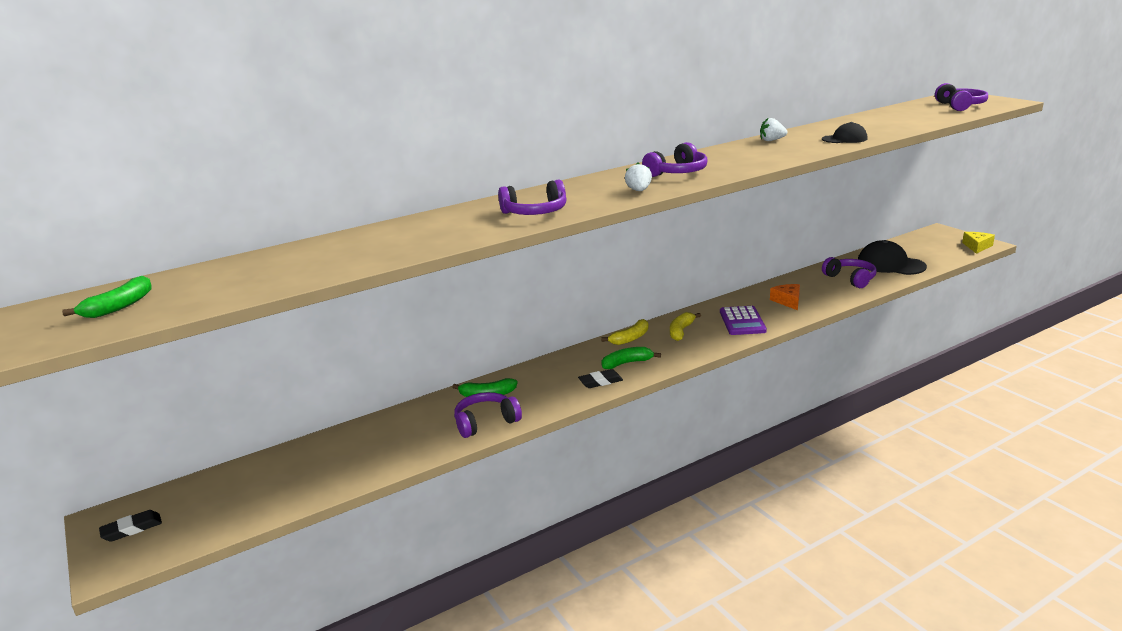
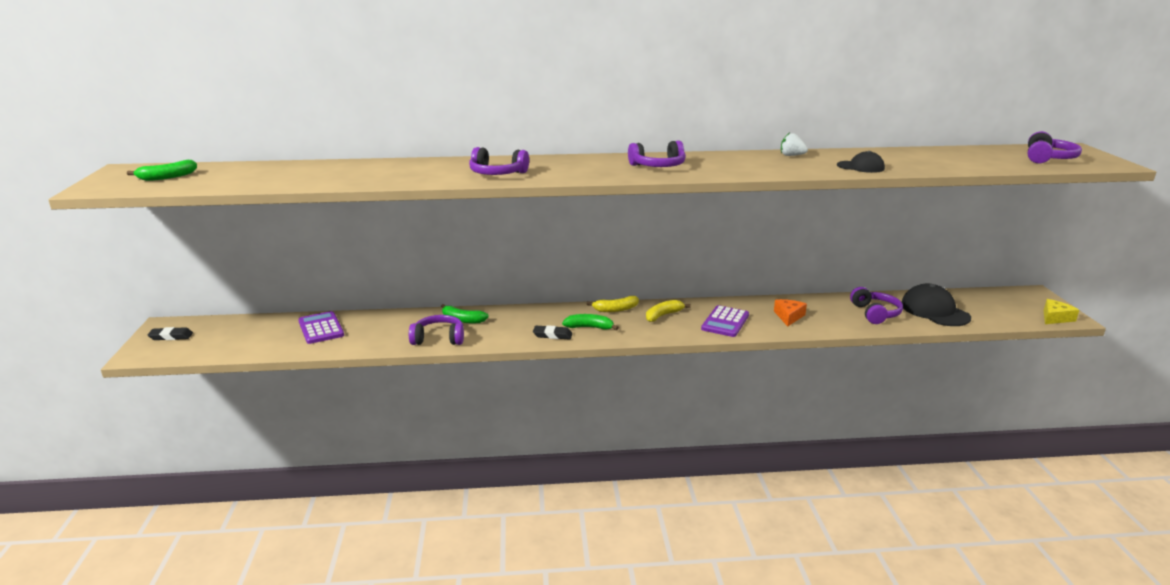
camera: 25 degrees right, 0 degrees up
(331, 454) = (321, 328): none -> purple calculator
(639, 191) = (600, 174): white strawberry -> none

